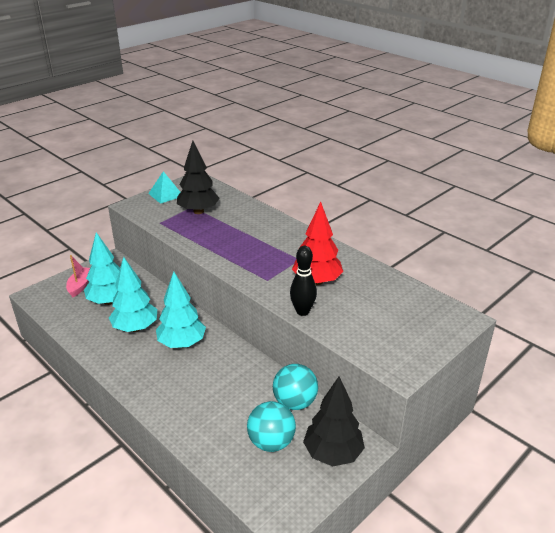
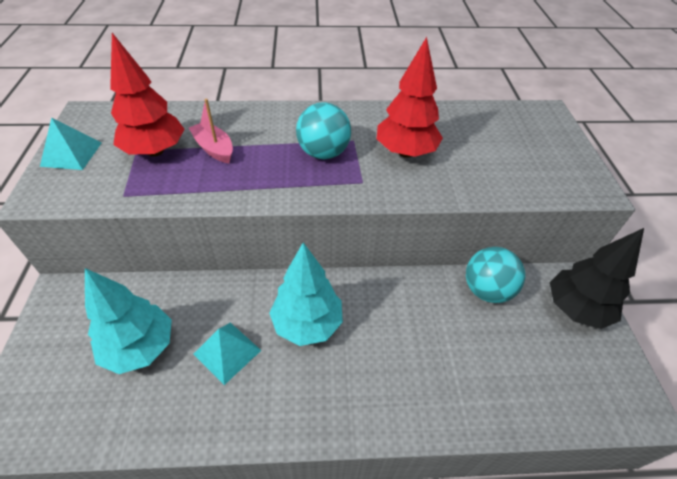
camera: 50 degrees left, 15 degrees up
(80, 286) = (61, 361): pink boat -> pink boat (214, 148)
(135, 328) = (227, 352): turquoise tree -> turquoise pyramid
(198, 211) = (155, 151): black tree -> red tree
(271, 442) = (529, 346): turquoise ball -> turquoise ball (323, 153)
(302, 311) = (446, 192): black bowling pin -> none

